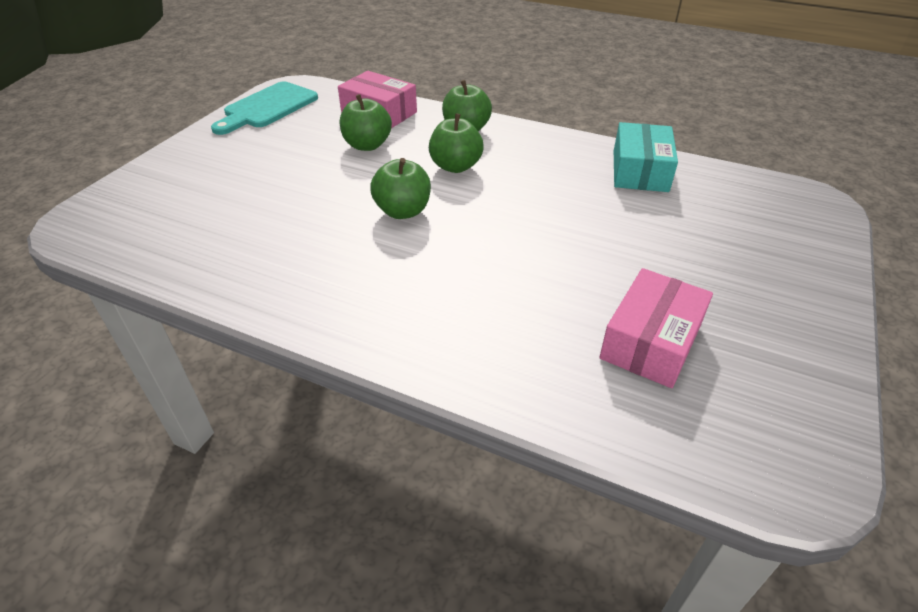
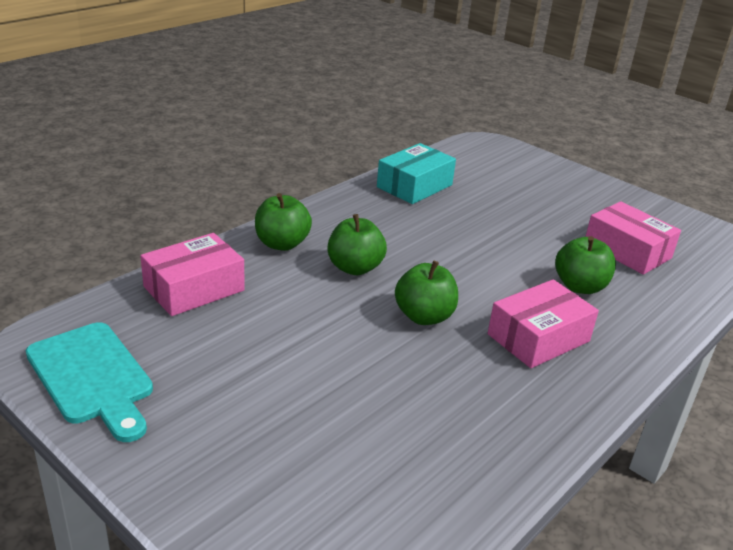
camera: 75 degrees left, 10 degrees down
(367, 145) = (271, 312): green apple -> green apple (580, 286)
(406, 281) = (538, 338): none -> pink box
(640, 171) = (414, 186): turquoise box -> turquoise box turned 75 degrees counterclockwise

